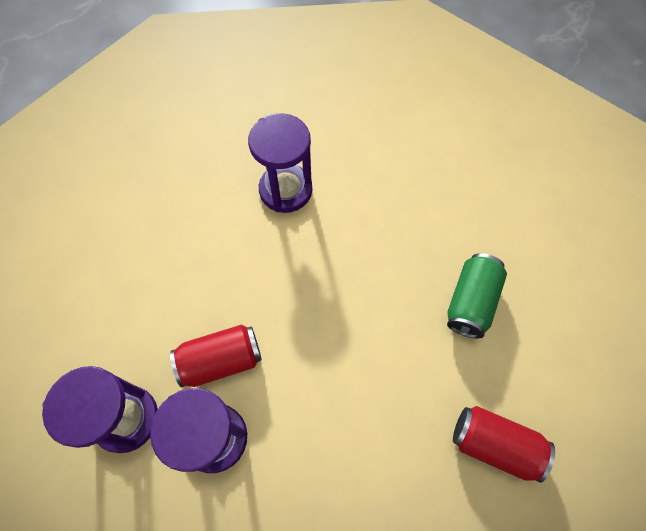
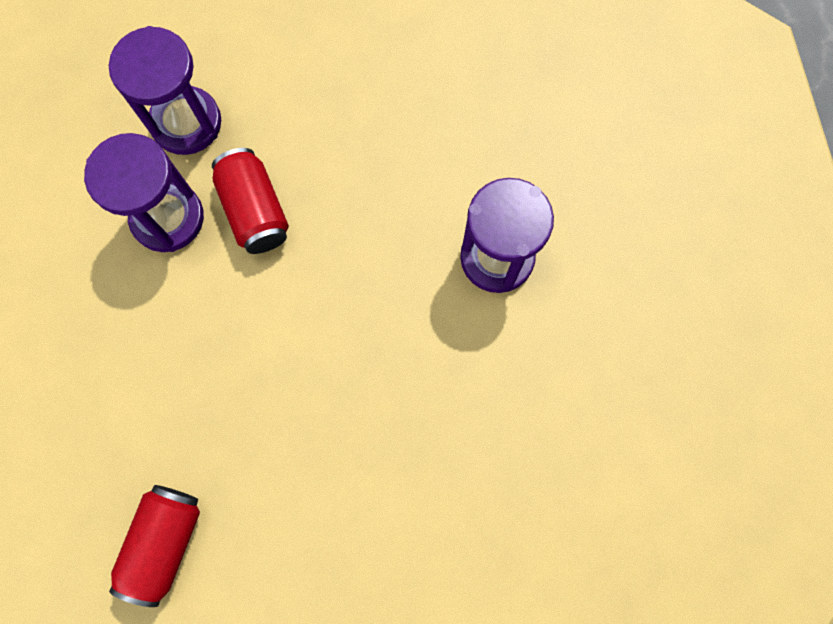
camera: 85 degrees right, 10 degrees up
(470, 302) = (349, 518): green can -> none

